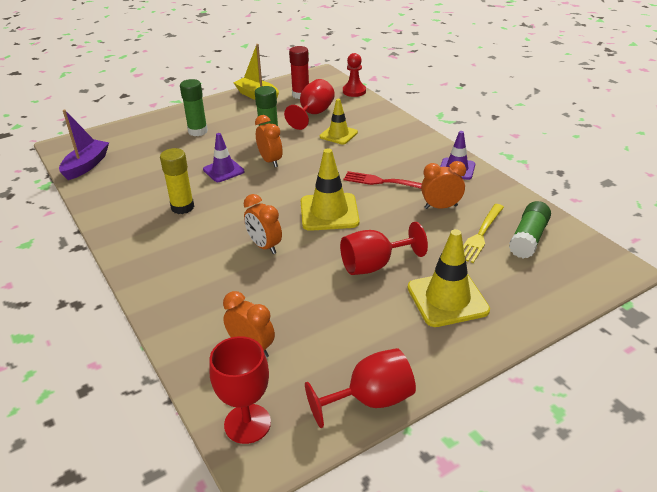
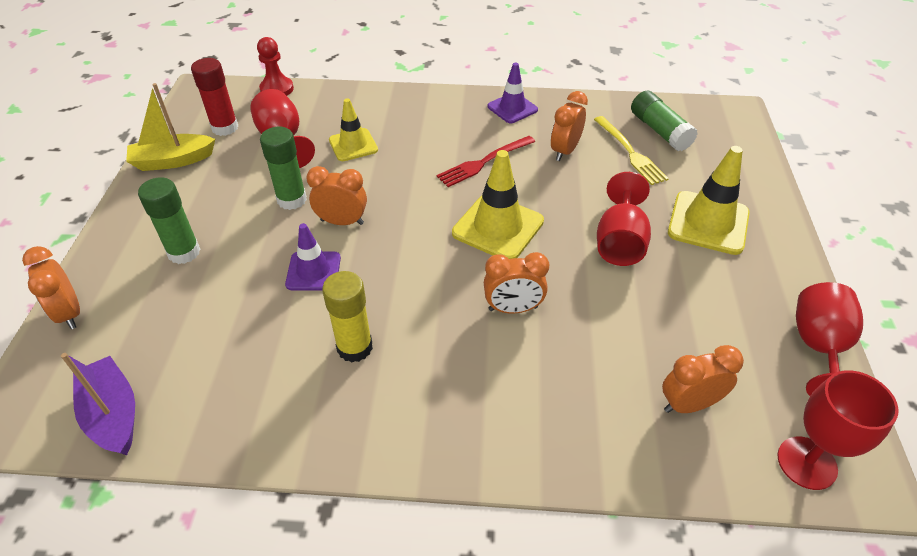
camera: 55 degrees left, 10 degrees up
(132, 126) = (69, 313): none -> orange clock

